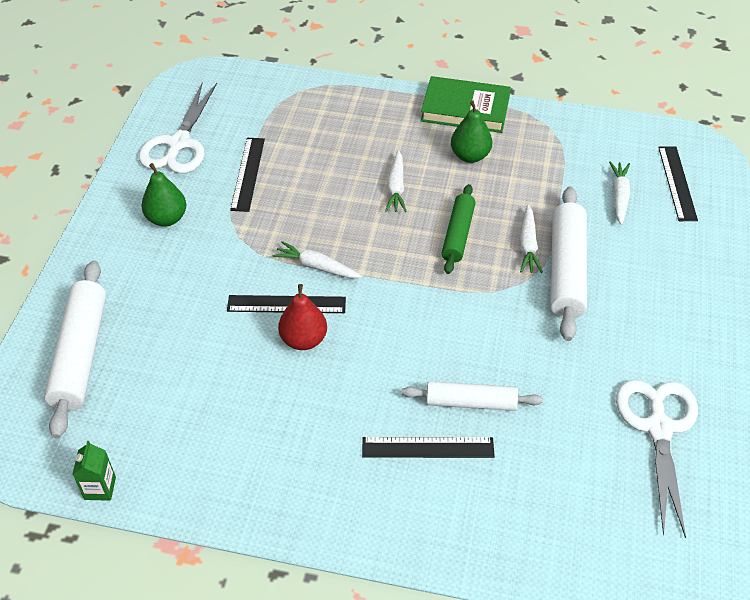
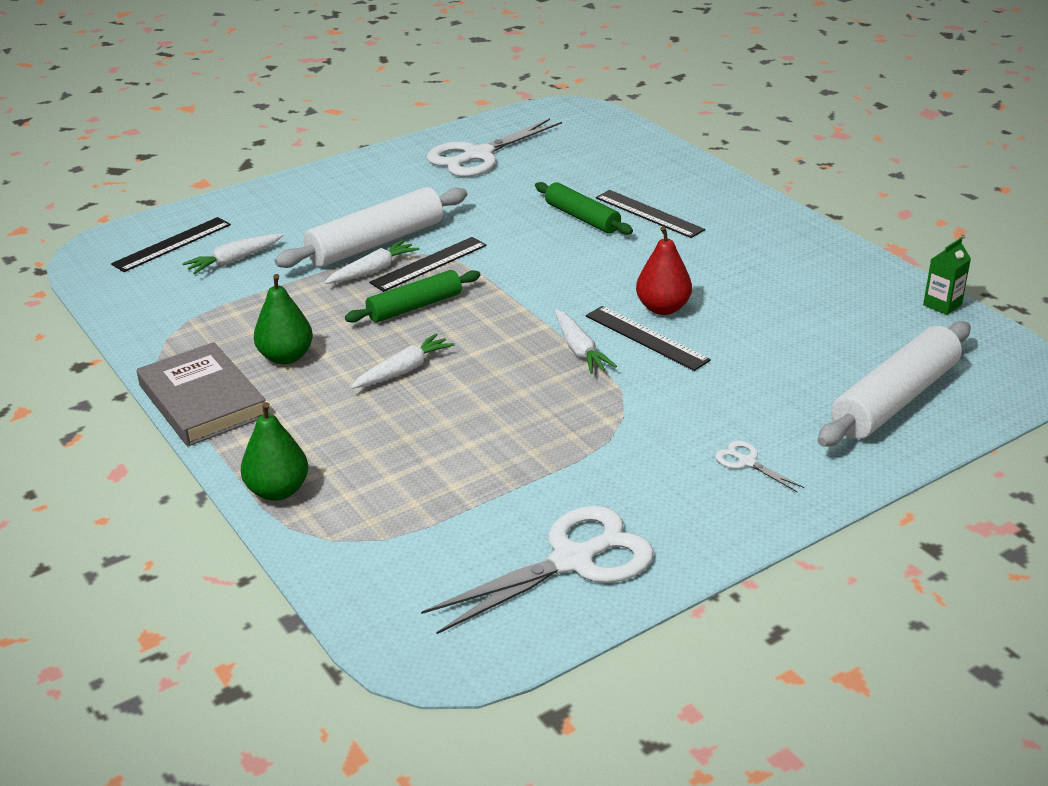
camera: 135 degrees left, 15 degrees down
(139, 248) = (747, 462): none -> white scissors
(167, 218) = (684, 476): green pear -> green pear (278, 491)
(248, 174) = (534, 472): black ruler -> black ruler (429, 264)
(465, 109) = (202, 401): green book -> grey book
(470, 402) = (582, 218): white rolling pin -> green rolling pin

